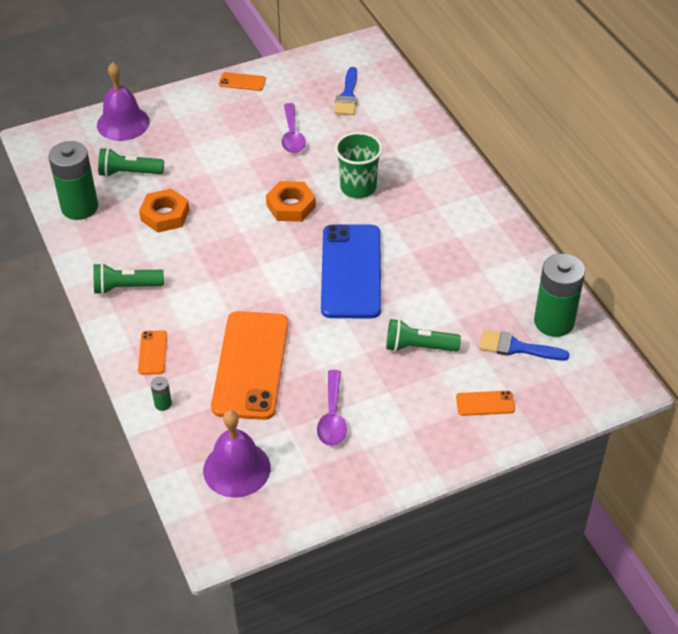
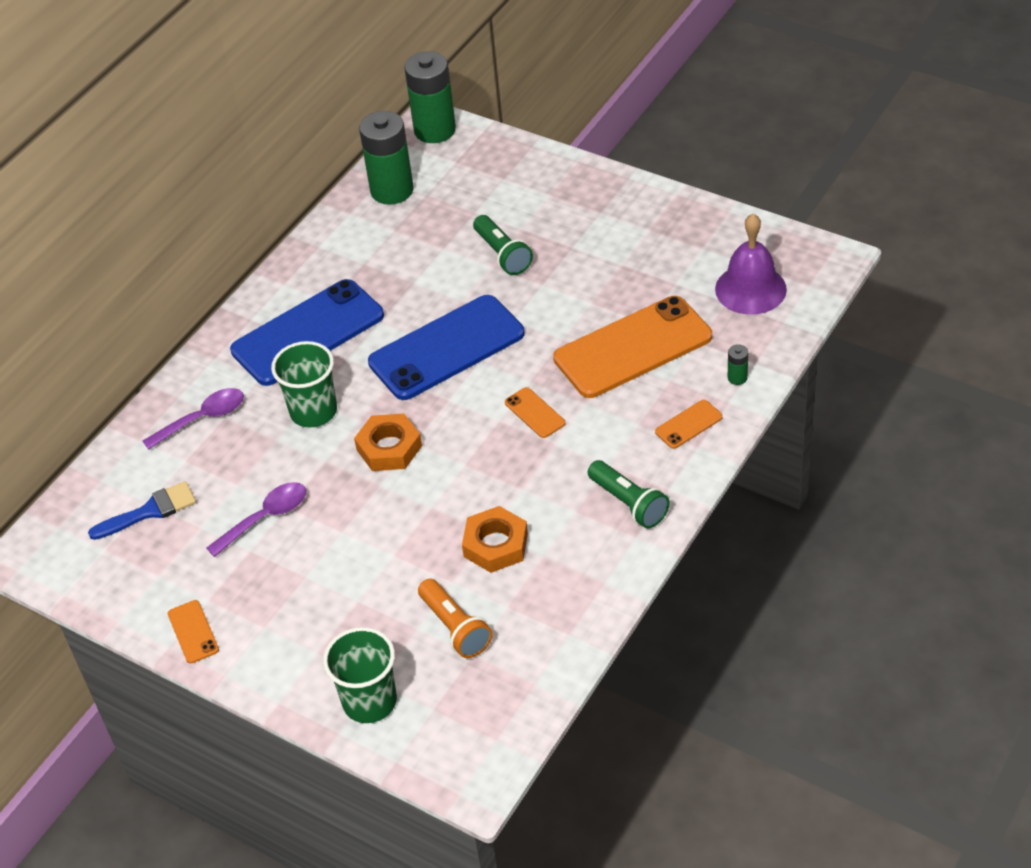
camera: 120 degrees left, 0 degrees up
(79, 207) = (552, 633): green battery -> green battery (435, 130)
(123, 123) = (369, 701): purple bell -> green cup
(129, 173) = (455, 628): green flashlight -> orange flashlight
(332, 416) = (636, 264): purple spoon -> purple spoon (203, 419)
(434, 214) = (308, 333): none -> blue phone
(485, 403) = (529, 186): orange phone -> orange phone (534, 413)
(516, 347) = (445, 198): blue brush -> none

